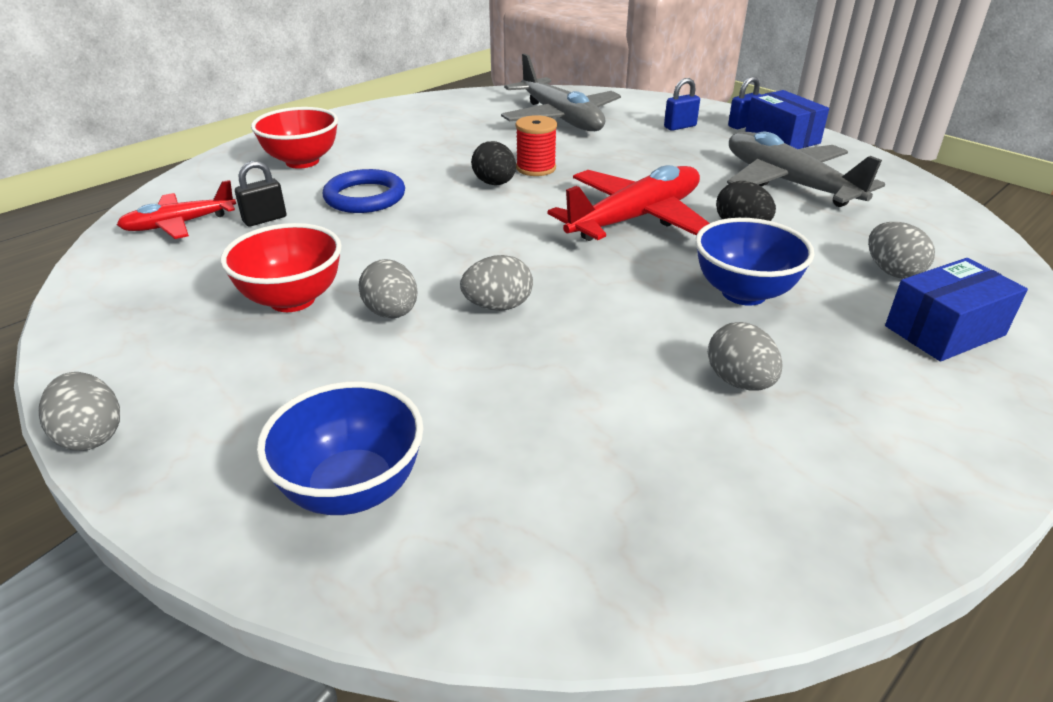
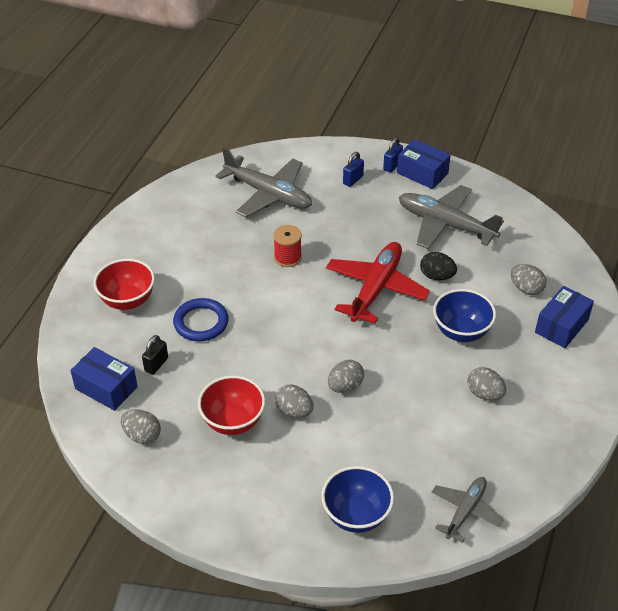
camera: 25 degrees left, 10 degrees up
(91, 435) = (215, 538): grey egg -> grey egg (142, 435)
(179, 224) = (106, 387): red plane -> blue box
(494, 183) = (272, 282): black egg -> none
(576, 564) = (465, 511): none -> grey plane

